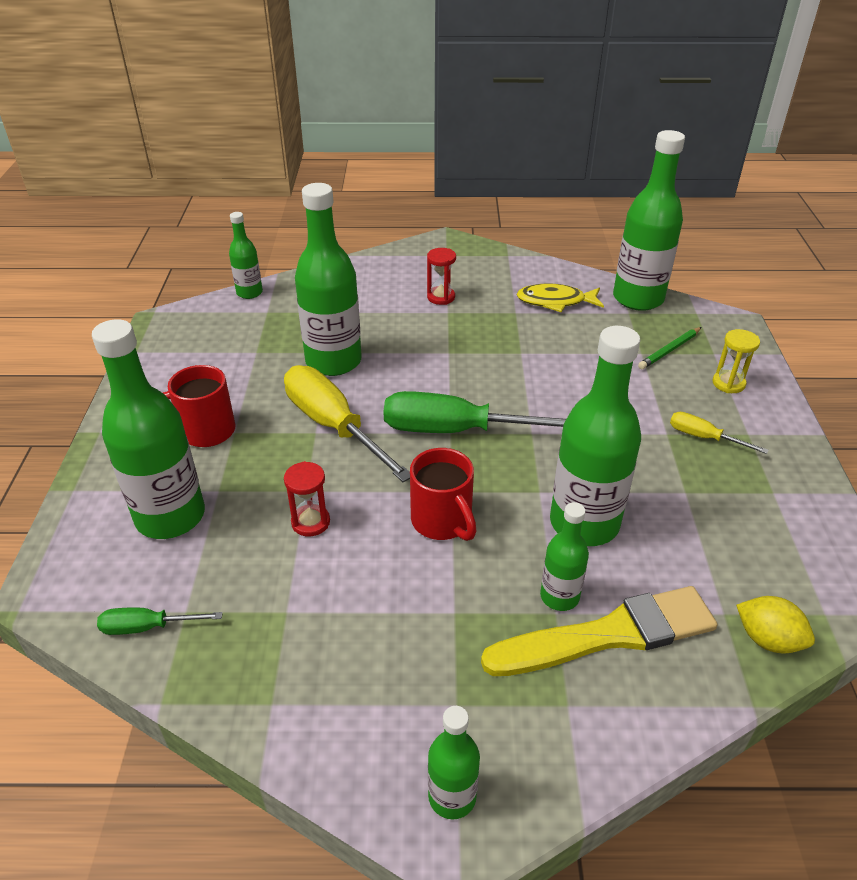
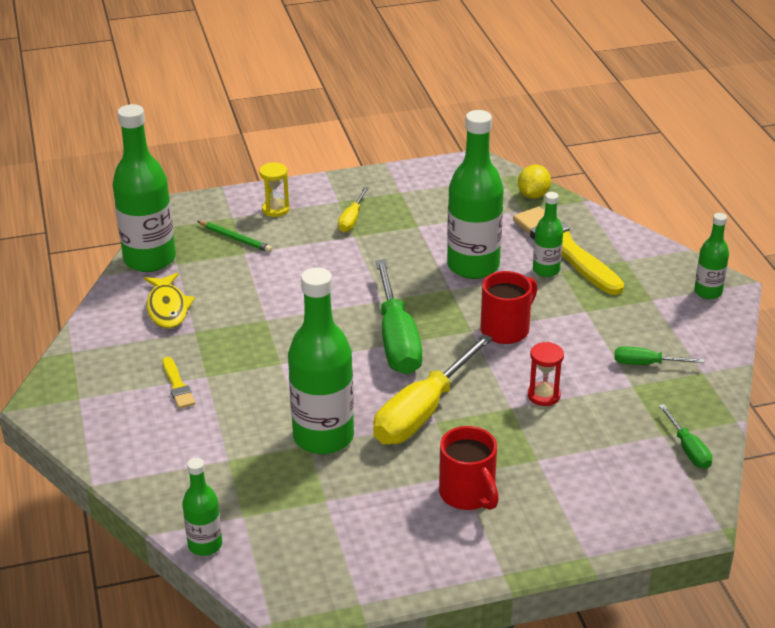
camera: 105 degrees left, 5 degrees down
(170, 516) = (582, 477): green bottle -> none
(318, 642) = (646, 364): none -> green screwdriver
(441, 297) = (177, 386): red hourglass -> yellow brush

